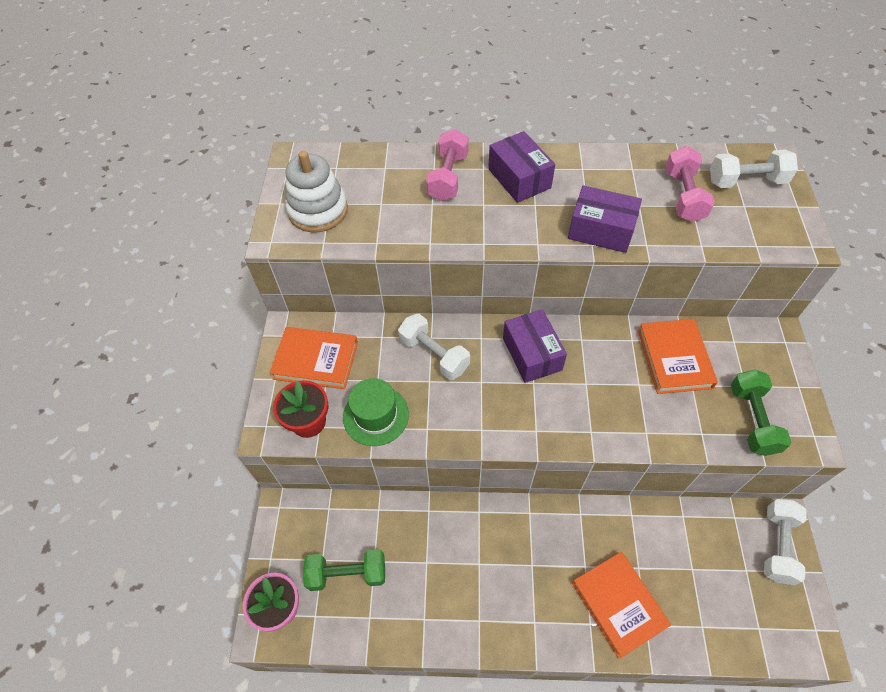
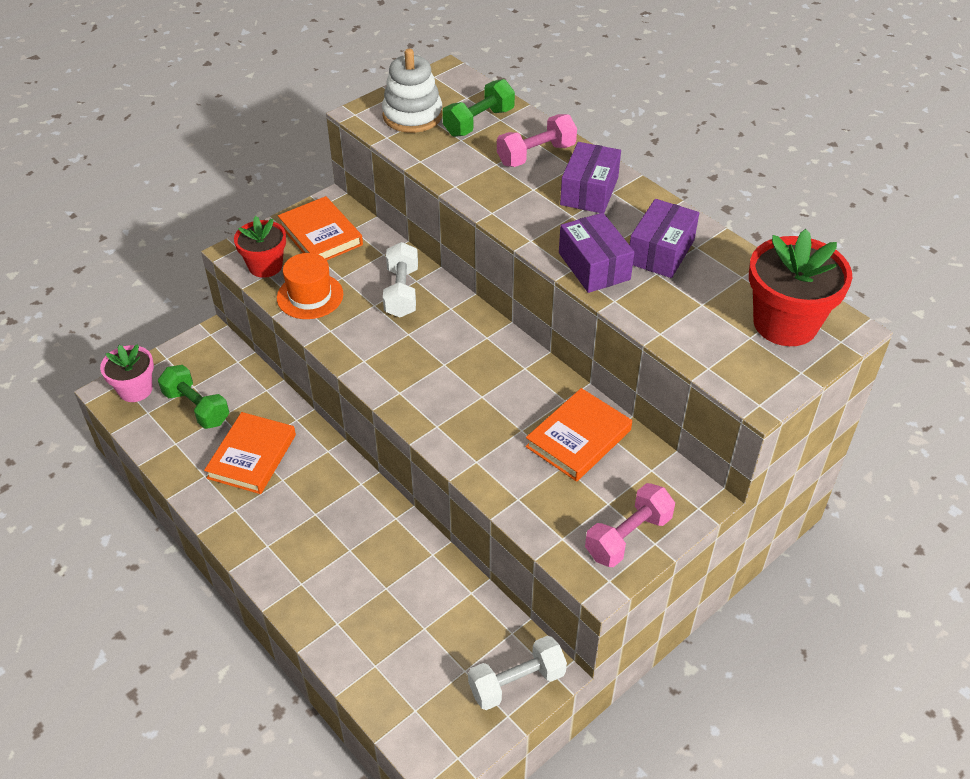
camera: 45 degrees right, 10 degrees down
(376, 415) = (310, 296): green hat -> orange hat
(532, 354) = (471, 346): purple box -> purple box (661, 252)
(618, 604) = (337, 593): orange book -> orange book (252, 456)
(683, 196) = (706, 293): pink dumbbell -> pink dumbbell (628, 537)
(746, 181) = (785, 323): white dumbbell -> red flower pot
(752, 420) = (574, 526): green dumbbell -> green dumbbell (479, 122)

